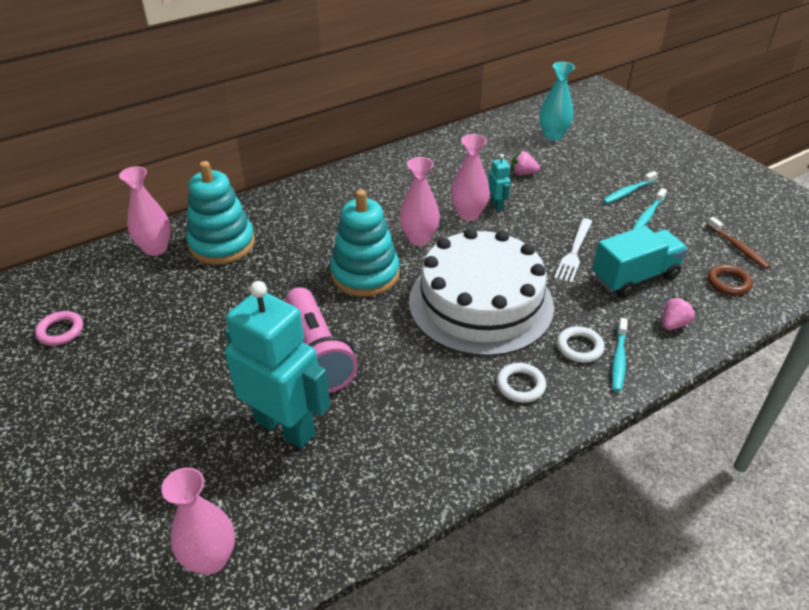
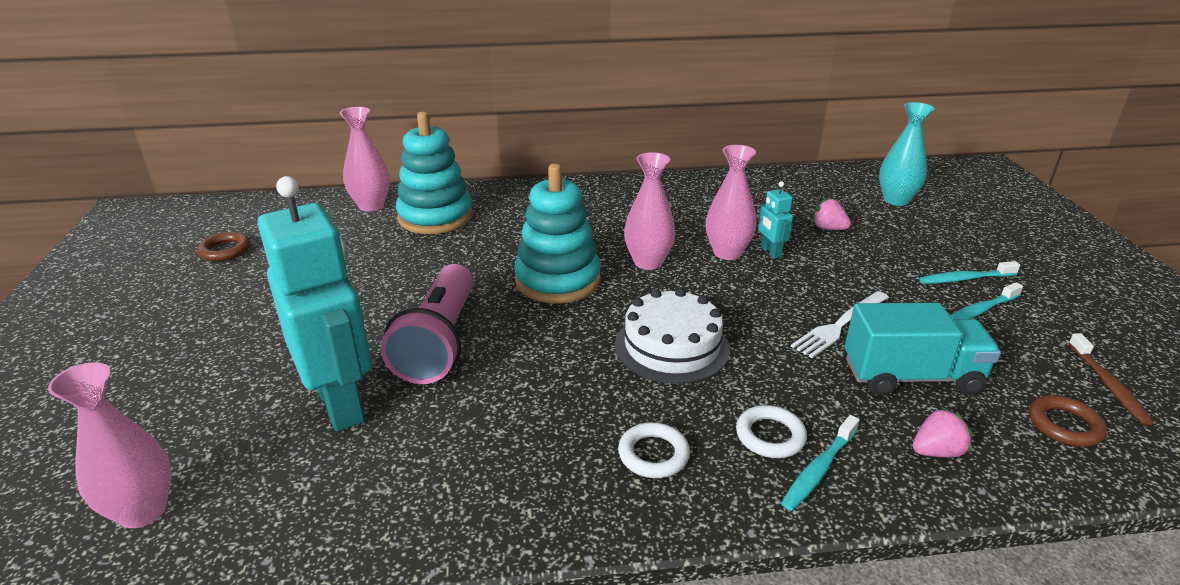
camera: 25 degrees right, 10 degrees down
(60, 331) = (225, 250): pink ring -> brown ring
(480, 303) = (671, 346): white cake -> white cake, size x0.58
(497, 205) = (770, 252): turquoise robot -> turquoise robot turned 150 degrees clockwise

